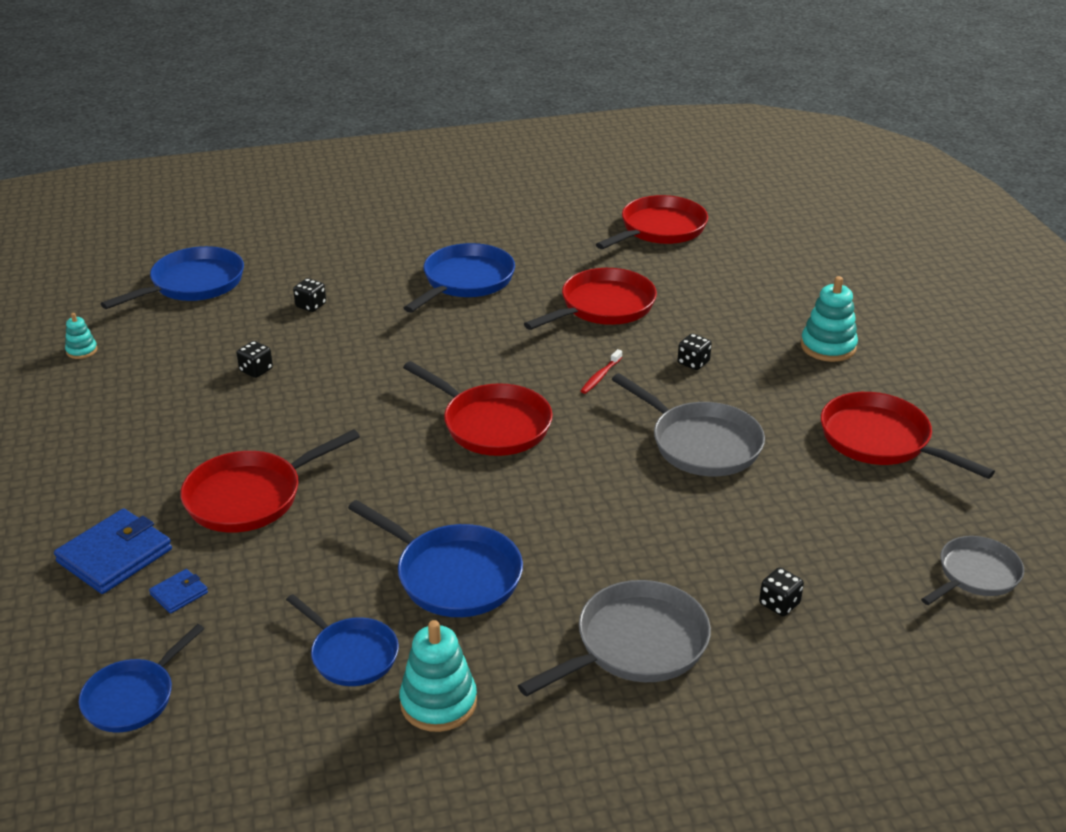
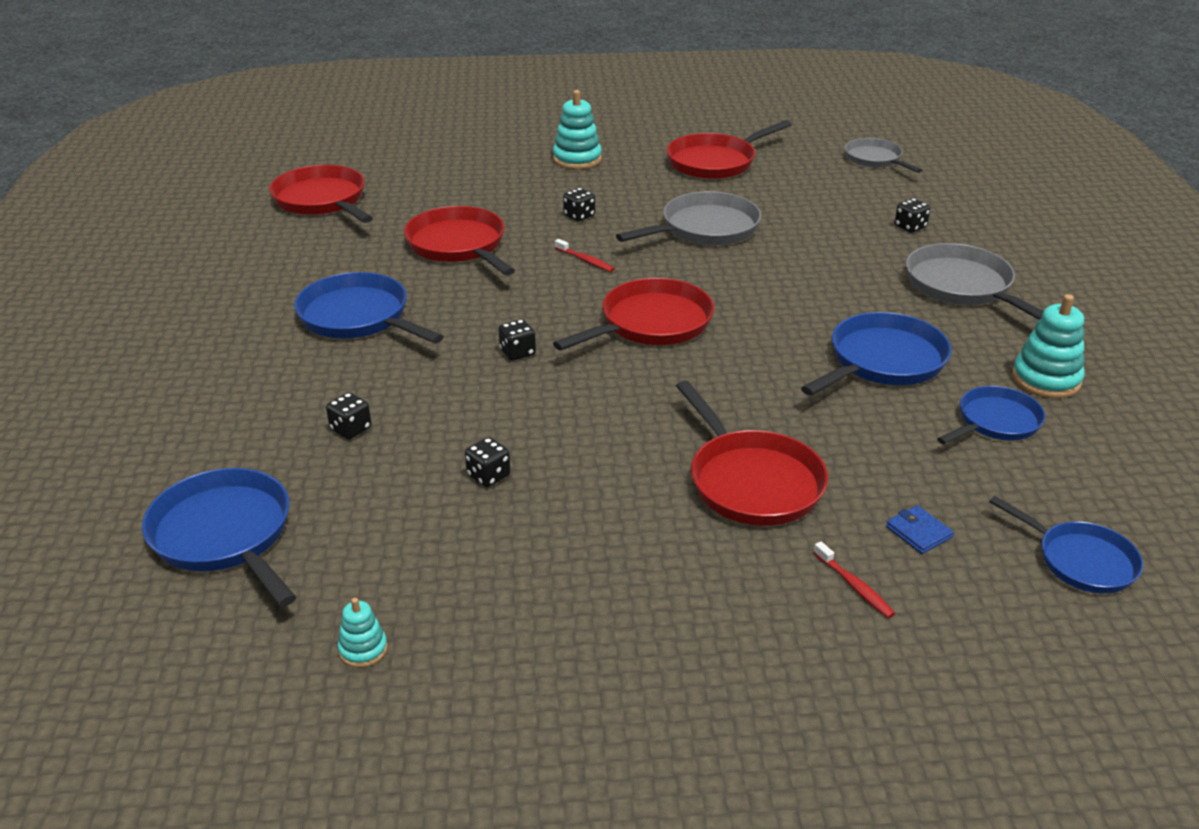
camera: 80 degrees left, 0 degrees up
(115, 555) = (854, 586): blue wallet -> red toothbrush
(427, 360) = (517, 352): none -> black dice

